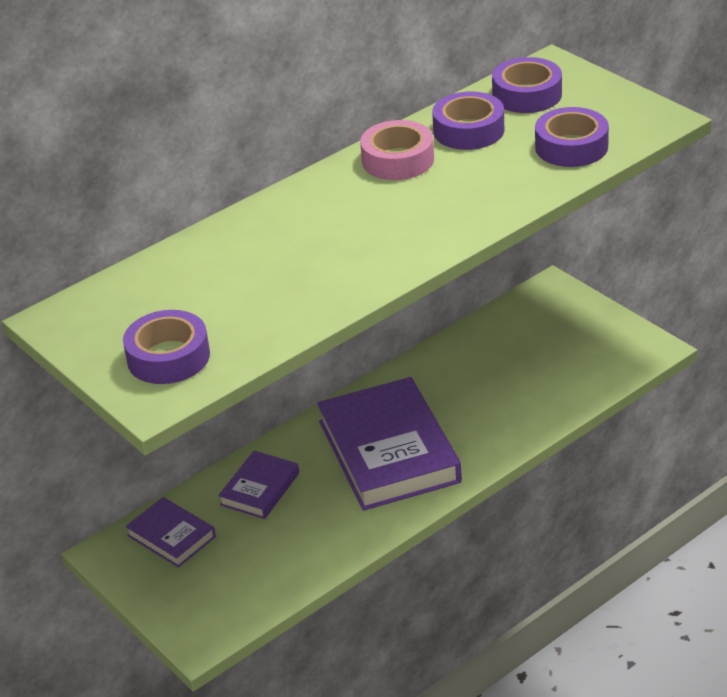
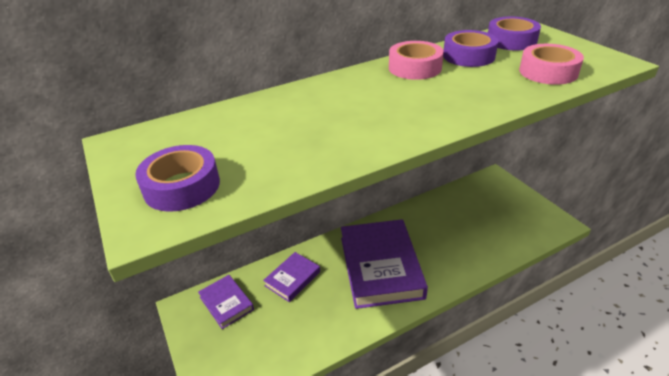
camera: 10 degrees right, 0 degrees up
(571, 147) = (548, 72): purple tape -> pink tape

